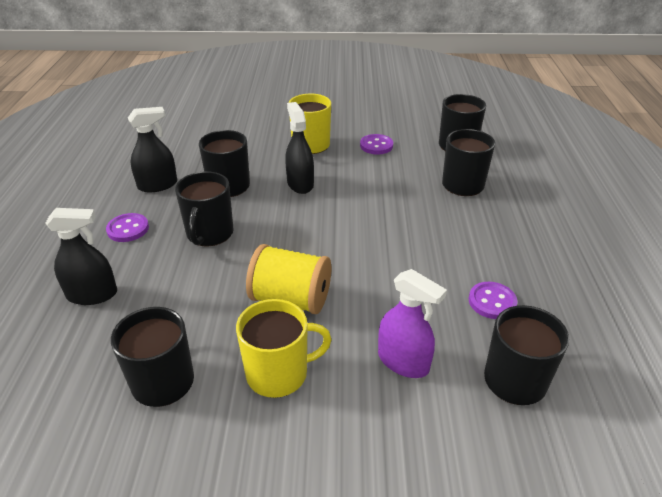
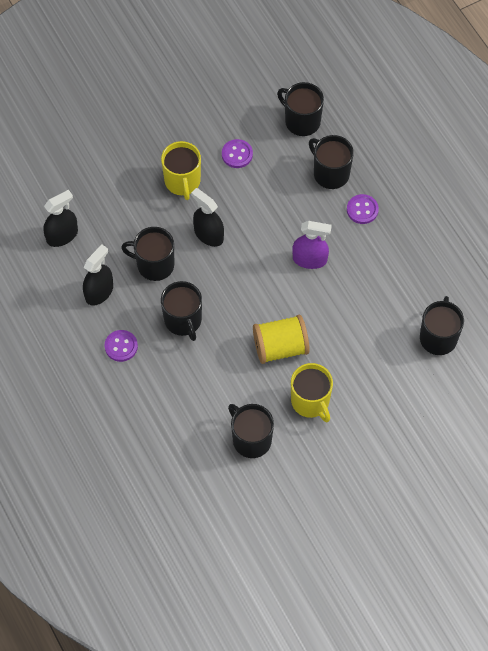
camera: 30 degrees left, 25 degrees up
(92, 294) = (153, 410): black spray bottle -> black spray bottle (62, 235)
(278, 373) = (310, 401): yellow mug -> yellow mug turned 105 degrees clockwise
(403, 362) = (373, 357): purple spray bottle -> purple spray bottle (309, 259)
(492, 302) = (402, 285): purple button -> purple button (362, 210)

